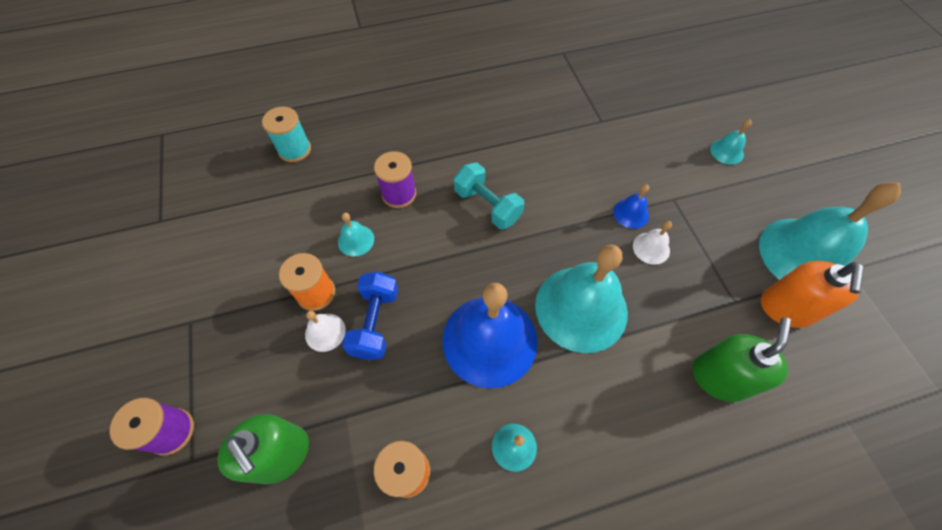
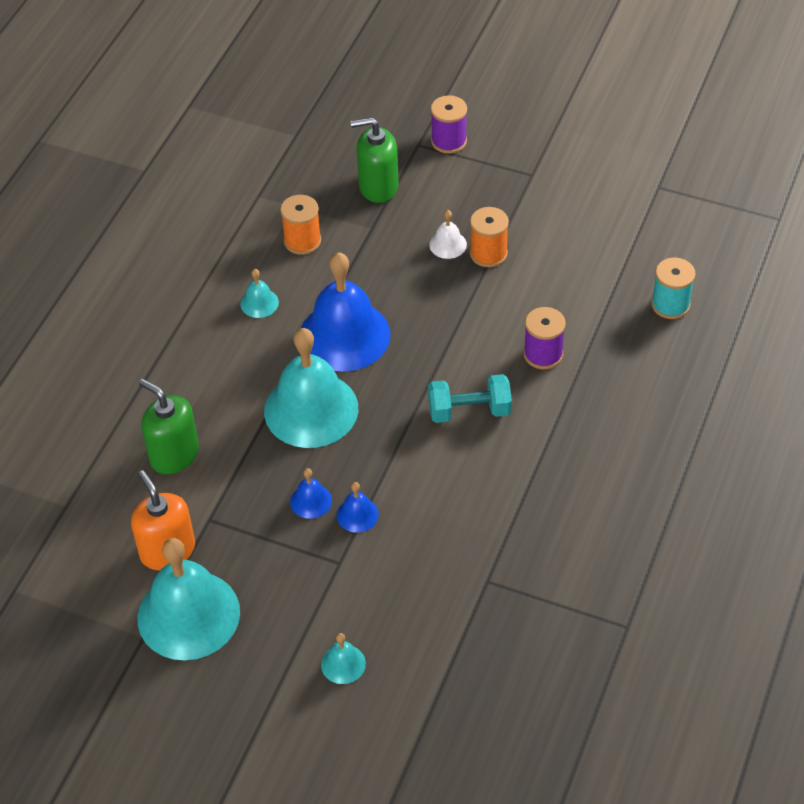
camera: 130 degrees right, 10 degrees down
(356, 240) = (518, 300): turquoise bell -> none
(375, 322) = (427, 276): blue dumbbell -> none
(651, 248) = (311, 501): white bell -> blue bell
(719, 377) = (174, 454): green soap dispenser -> green soap dispenser turned 150 degrees clockwise

